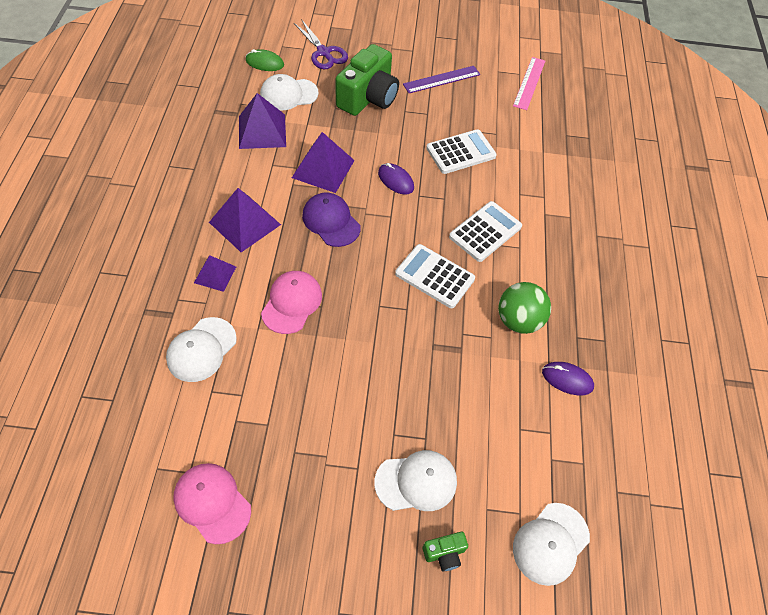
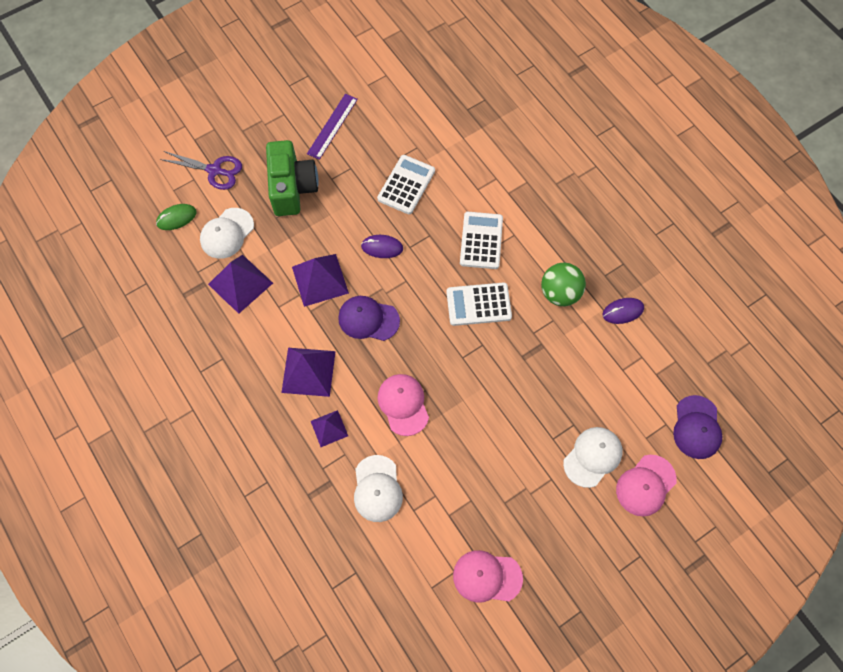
camera: 35 degrees left, 10 degrees up
(444, 553) = (645, 485): green camera -> pink cap
(529, 83) = (401, 79): pink ruler -> none
(550, 543) = (696, 427): white cap -> purple cap

